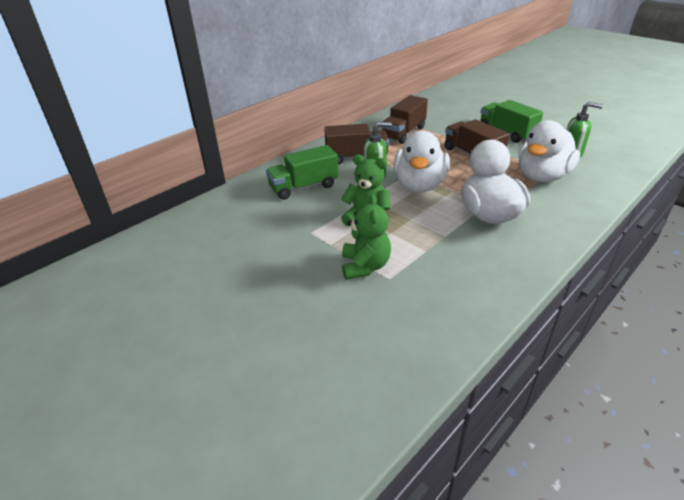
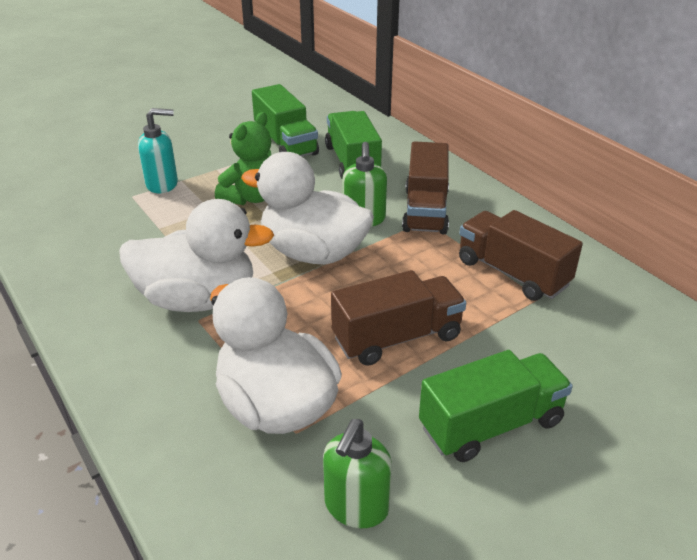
camera: 100 degrees right, 0 degrees up
(280, 219) = (285, 144): none -> green truck
(365, 266) = (162, 184): green teddy bear -> turquoise soap dispenser

